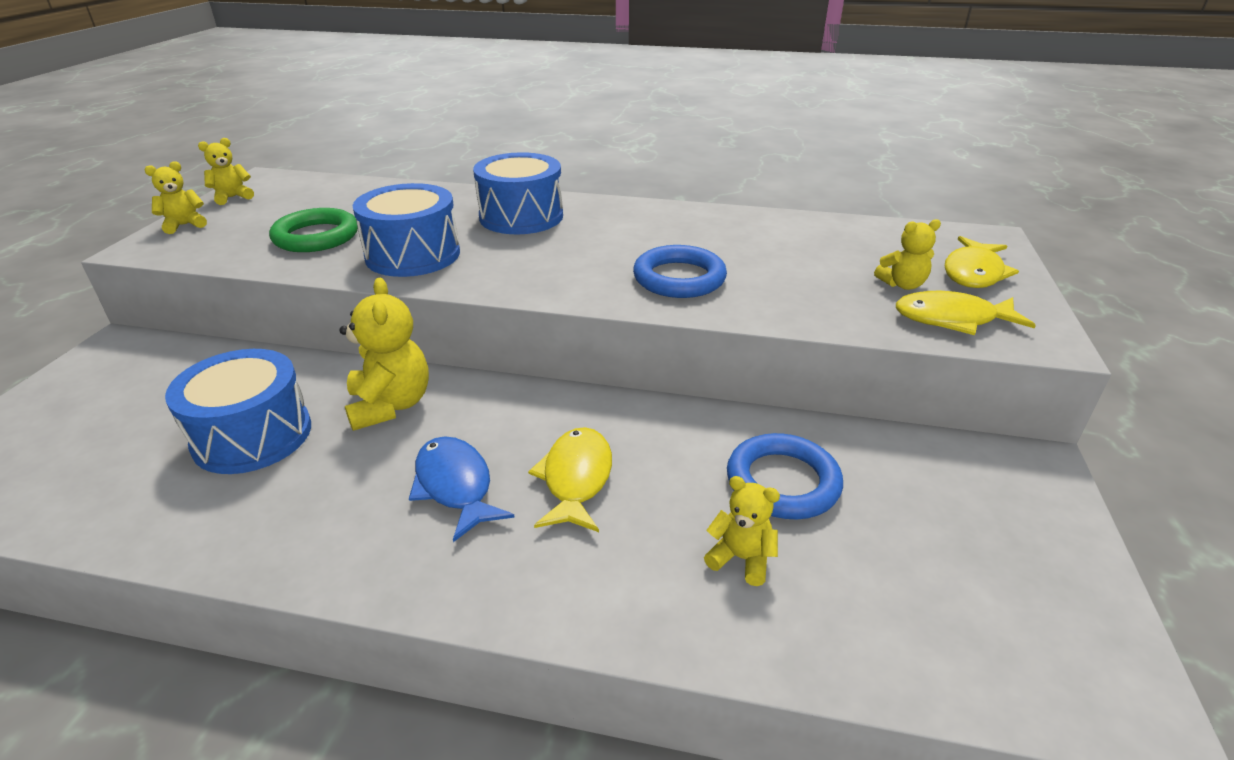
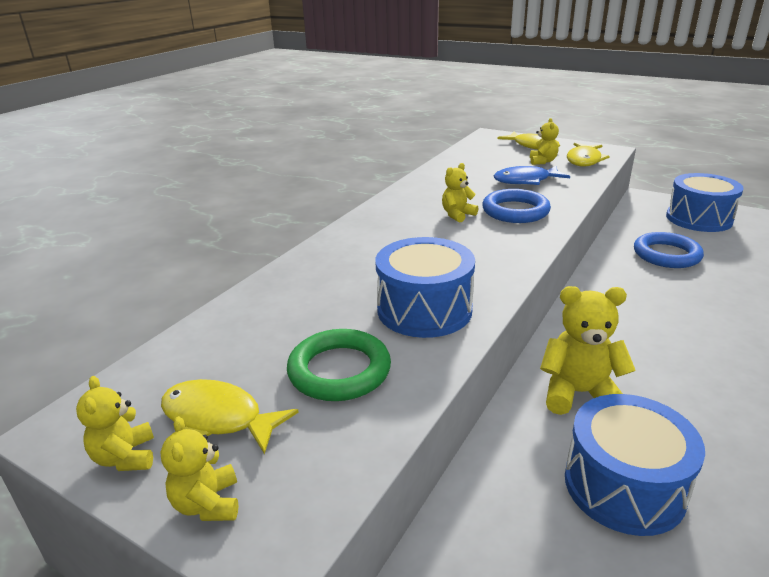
camera: 70 degrees left, 5 degrees down
(455, 486) = (686, 365): blue fish -> blue fish (526, 181)
(521, 217) = (367, 253): blue drum -> blue drum (698, 219)
(576, 479) = (671, 316): yellow fish -> yellow fish (218, 418)
(741, 558) = (732, 277): yellow teddy bear -> yellow teddy bear (457, 215)

